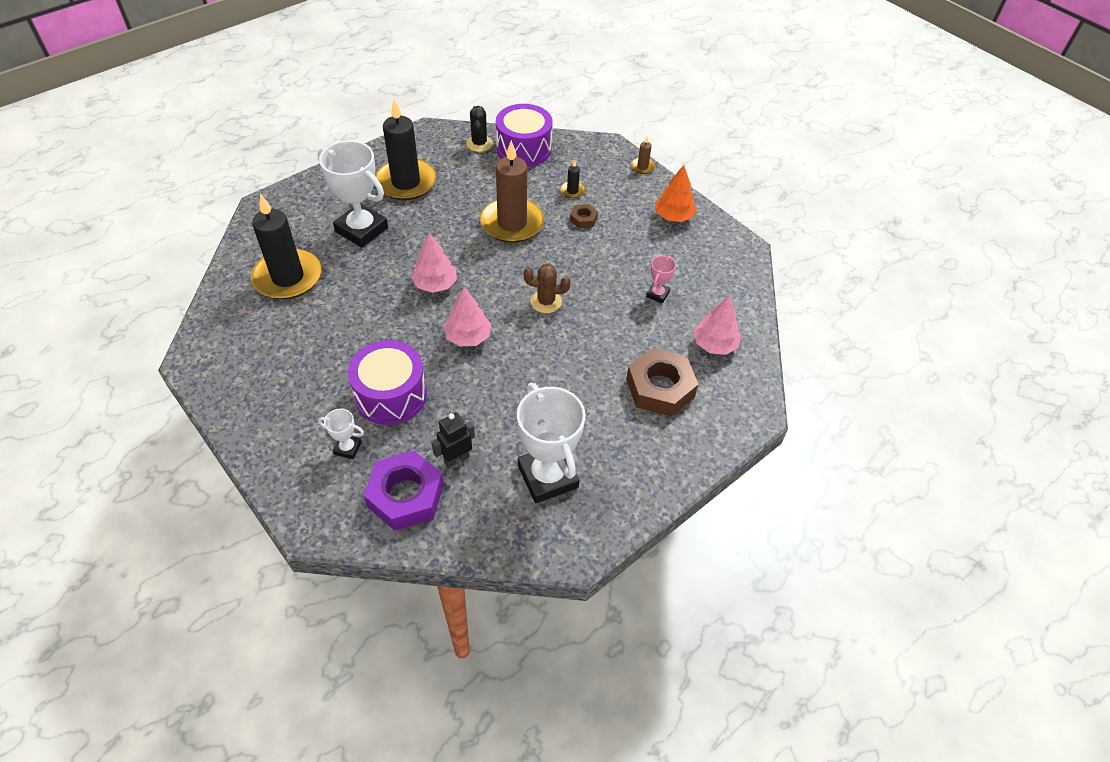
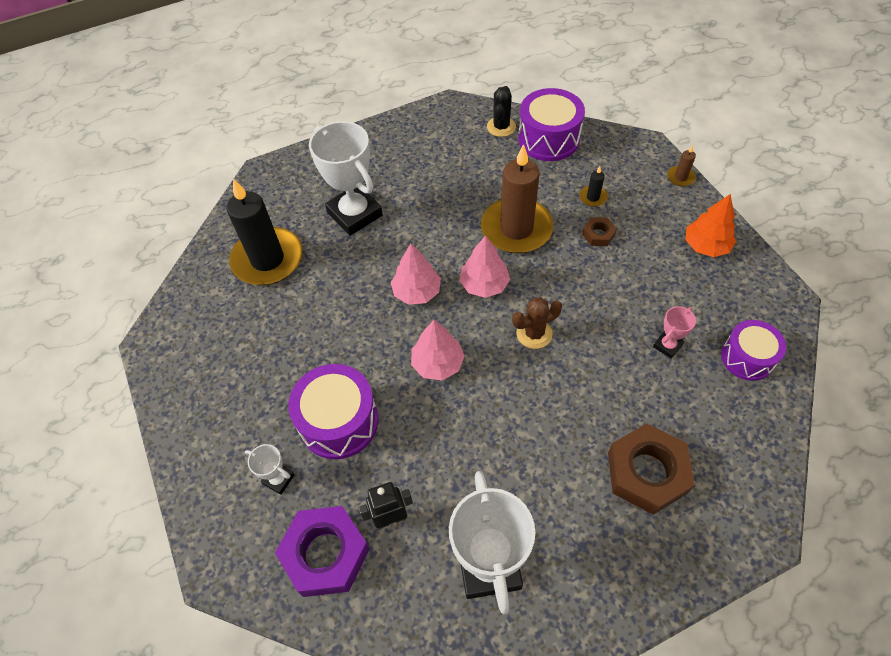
camera: 20 degrees right, 5 degrees up
(406, 182) = (413, 164): black candle -> none
(546, 302) = (534, 333): brown cactus -> brown cactus turned 45 degrees counterclockwise
(714, 344) = (725, 426): pink tree -> pink tree (484, 284)
(721, 294) = (747, 358): none -> purple drum

